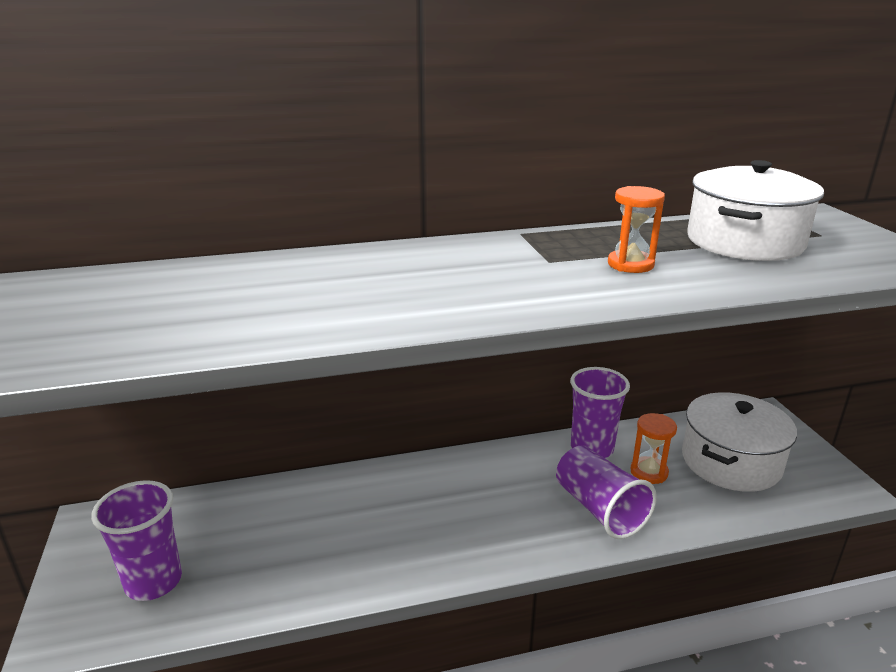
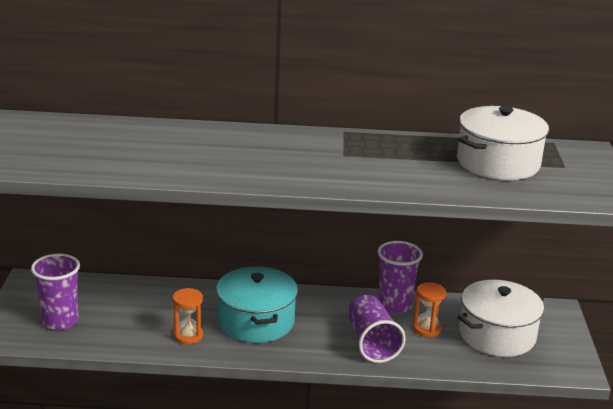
camera: 15 degrees right, 0 degrees up
(437, 512) = (256, 321): none -> turquoise pot
(630, 264) = (396, 166): orange hourglass -> orange hourglass (188, 336)

